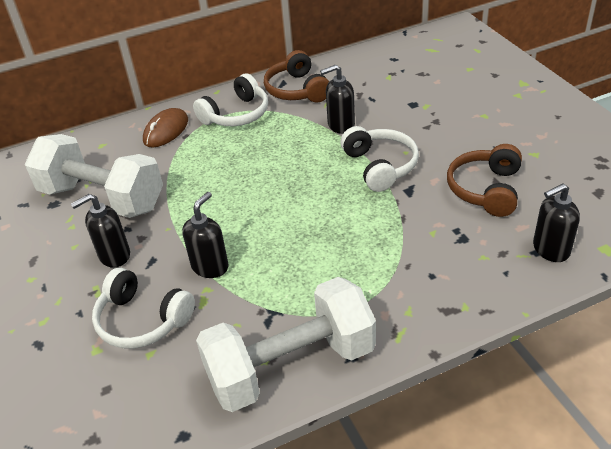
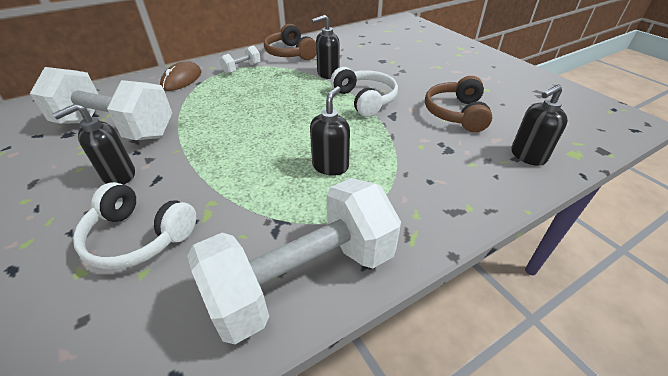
camera: 10 degrees left, 0 degrees up
(210, 266) = (216, 181): black soap dispenser -> black soap dispenser (330, 166)
(236, 114) = (242, 68): white headphones -> white dumbbell

